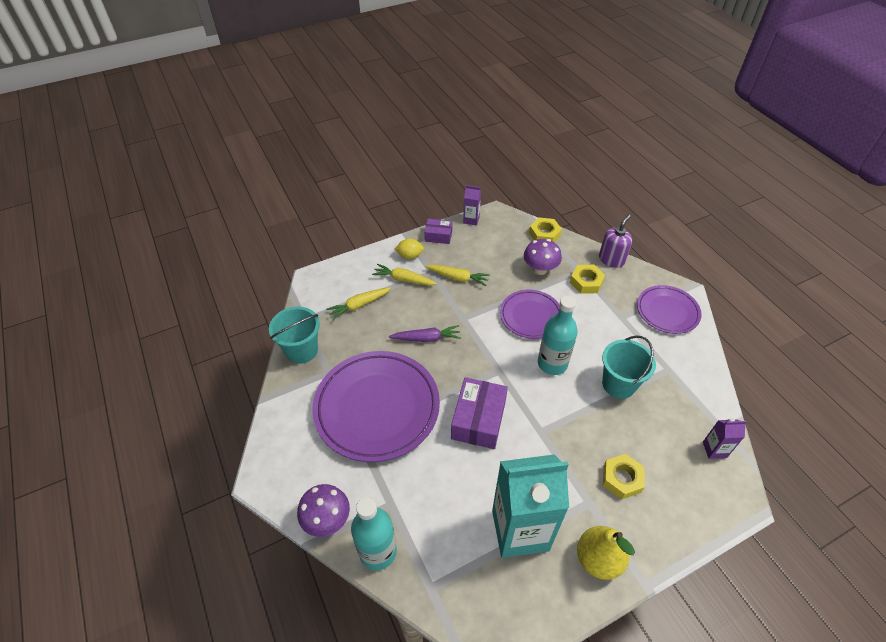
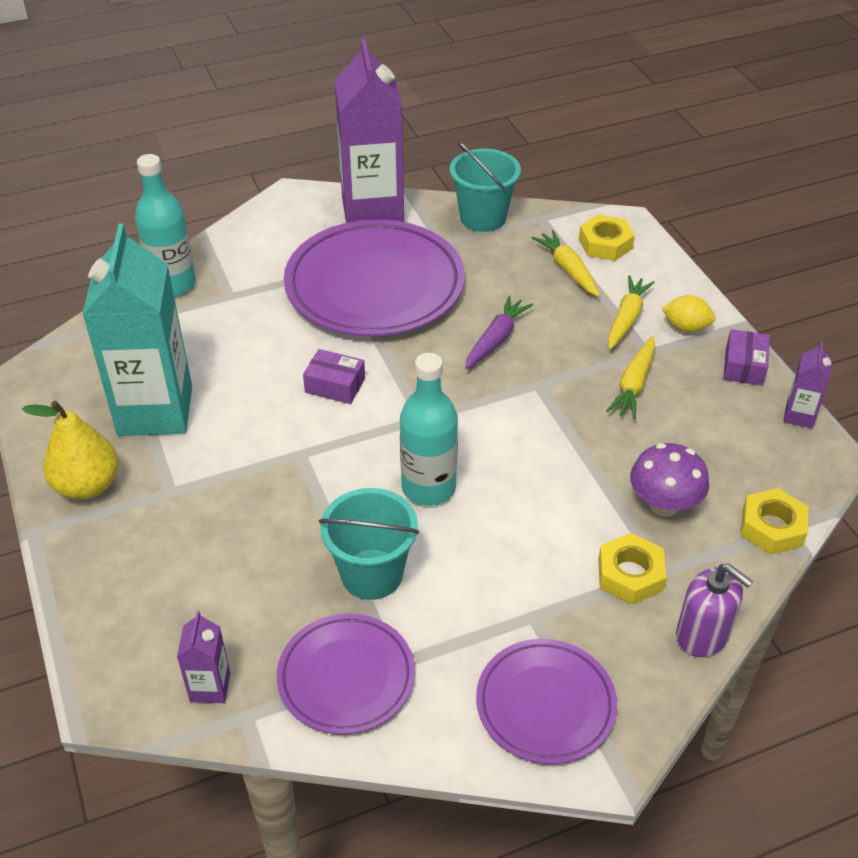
camera: 95 degrees right, 5 degrees down
(288, 418) = (372, 211): none -> purple carton
(327, 519) = (226, 245): purple mushroom -> none
(409, 256) = (686, 327): yellow lemon -> yellow lemon turned 75 degrees counterclockwise
(426, 338) = (496, 339): purple carrot -> purple carrot turned 150 degrees counterclockwise
(478, 420) = (335, 385): purple box -> purple box, size x0.58
(530, 316) = (539, 473): purple plate -> purple plate (346, 677)
(622, 479) = (194, 538): yellow nut -> yellow nut (605, 244)

